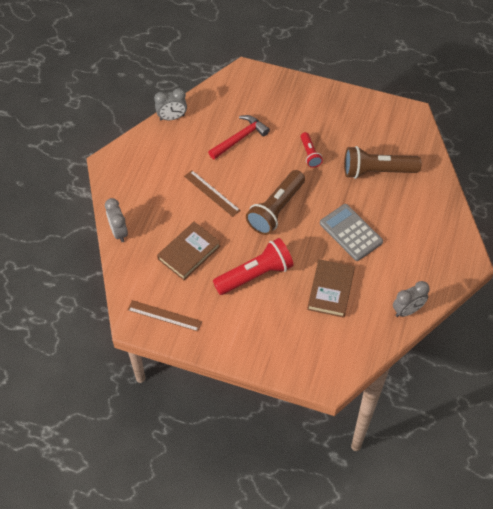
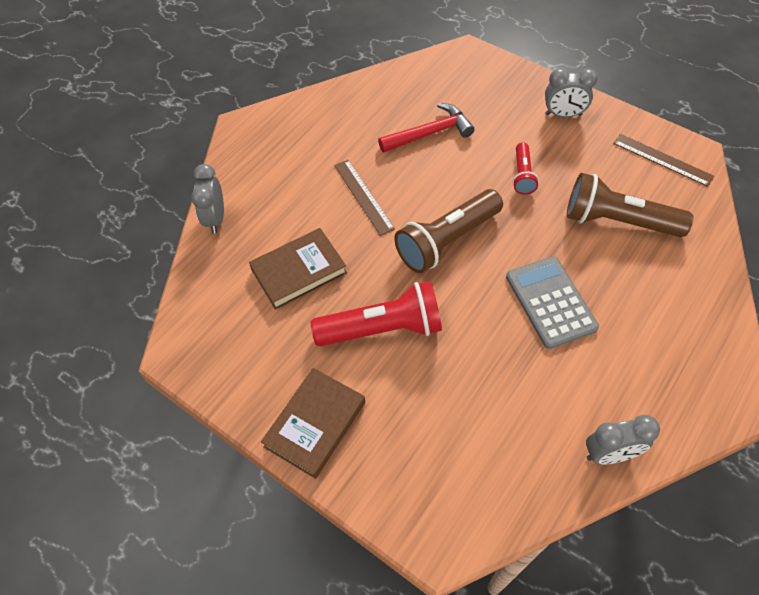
camera: 20 degrees right, 0 degrees up
(164, 315) = (226, 354): brown ruler -> brown ruler (662, 159)
(172, 117) = (348, 88): grey clock -> grey clock (563, 115)
(330, 290) = (491, 384): brown book -> brown book (315, 424)

